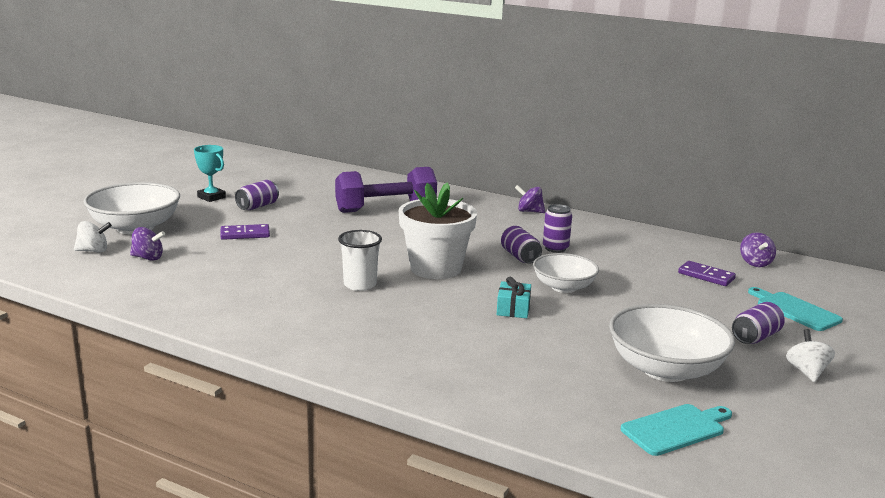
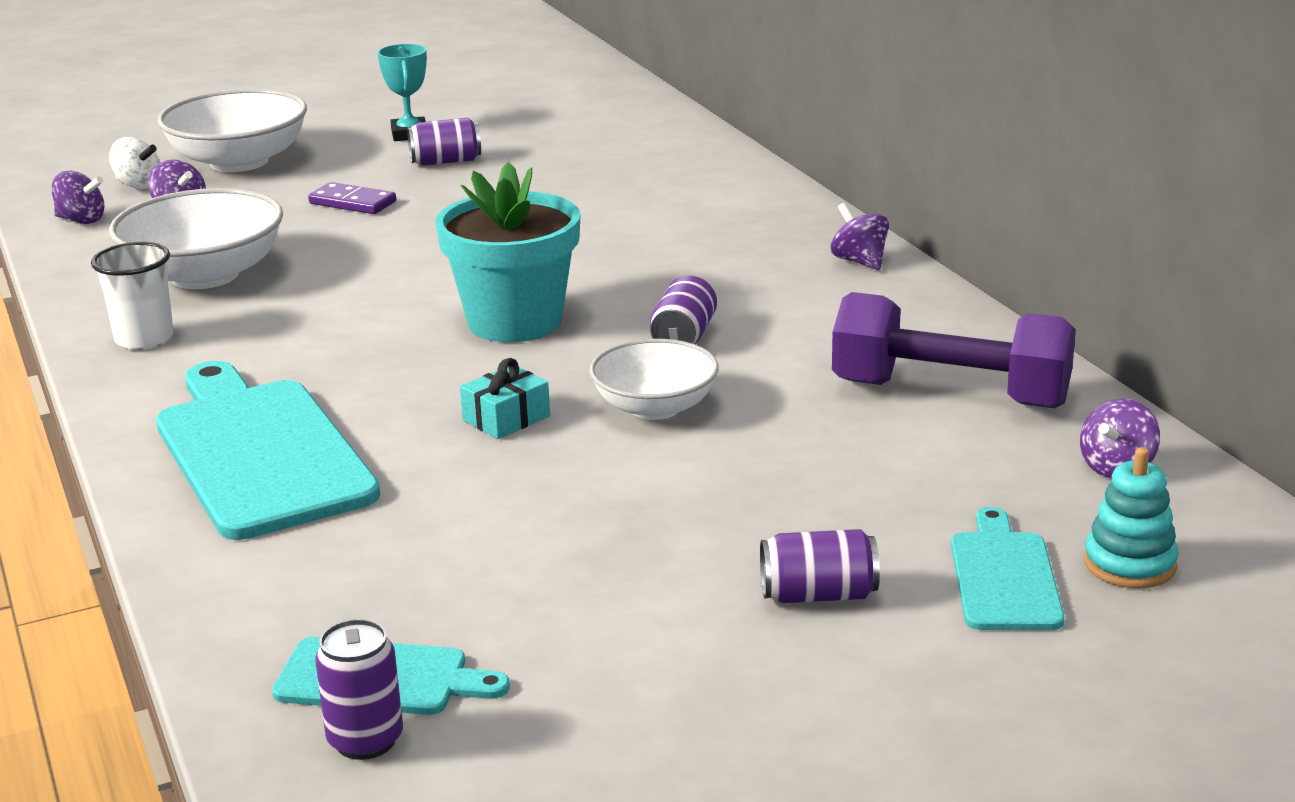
camera: 40 degrees right, 5 degrees up
(92, 276) = (81, 220): none -> purple spinning top
(360, 285) = (363, 318): white cup -> white cup (144, 339)
(385, 209) = (622, 205): purple dumbbell -> purple dumbbell (950, 394)
(432, 357) = (260, 453): none -> turquoise cutting board
(435, 268) = (515, 322): white flower pot -> turquoise flower pot
(555, 248) = (774, 338): purple can -> purple can (365, 740)
(665, 369) = (549, 588): white bowl -> white bowl (205, 275)
(706, 276) = (957, 462): purple domino -> none
(806, 372) = (784, 684): white spinning top -> none
(819, 294) = (1129, 564): none -> turquoise stacking toy

